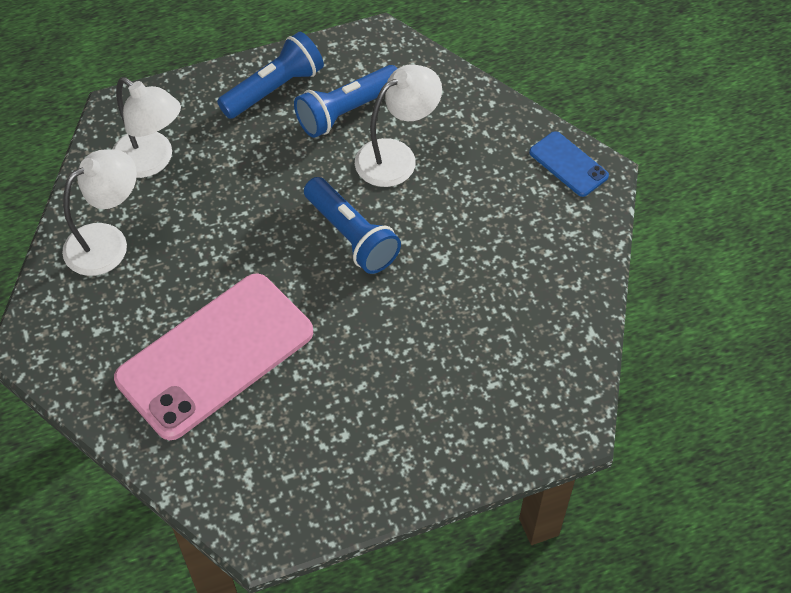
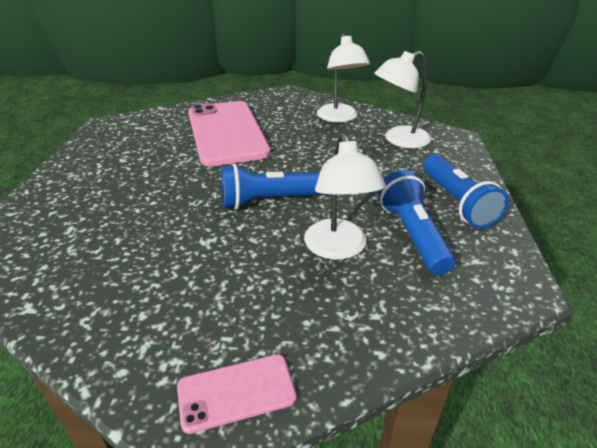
camera: 115 degrees right, 20 degrees down
(568, 164) = (236, 392): blue phone -> pink phone

